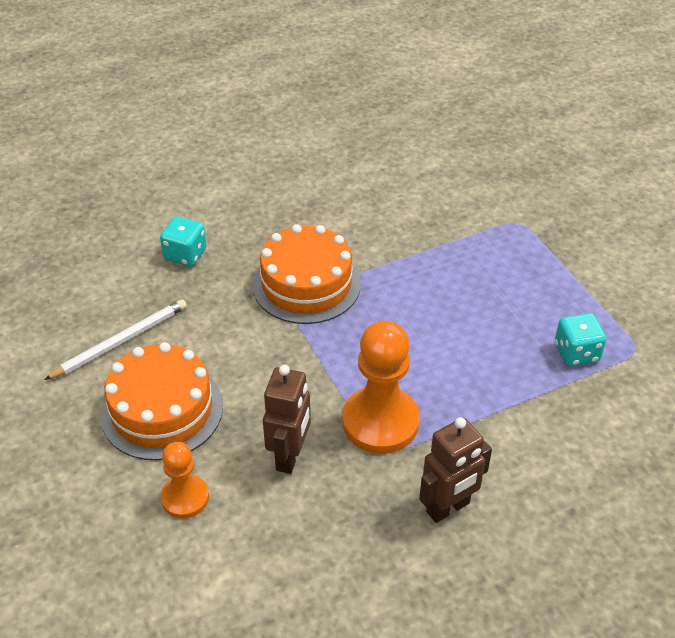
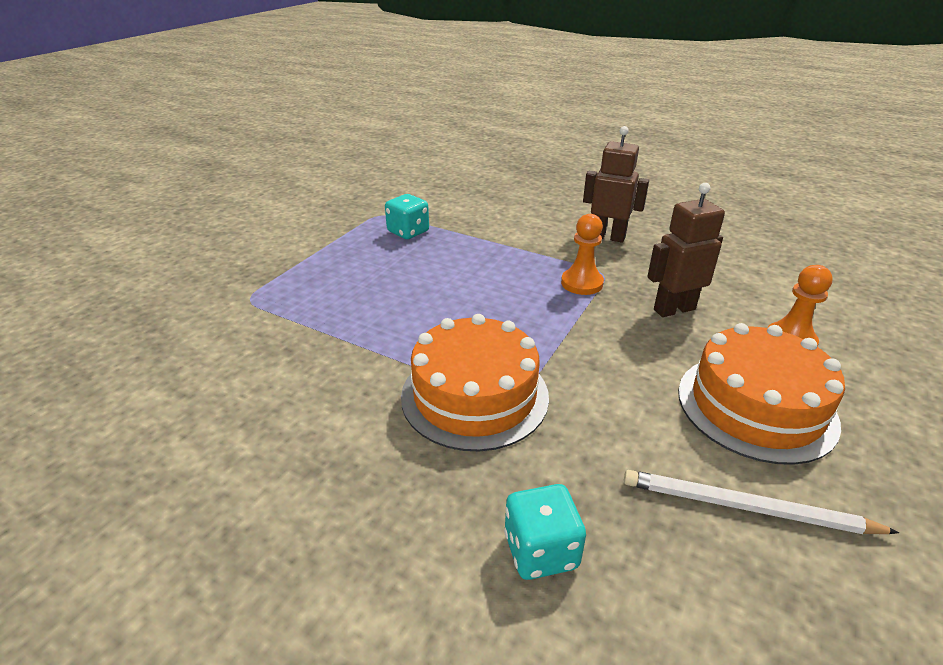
camera: 125 degrees left, 10 degrees down
(380, 422) = (582, 283): orange pawn -> orange pawn, size x0.58

